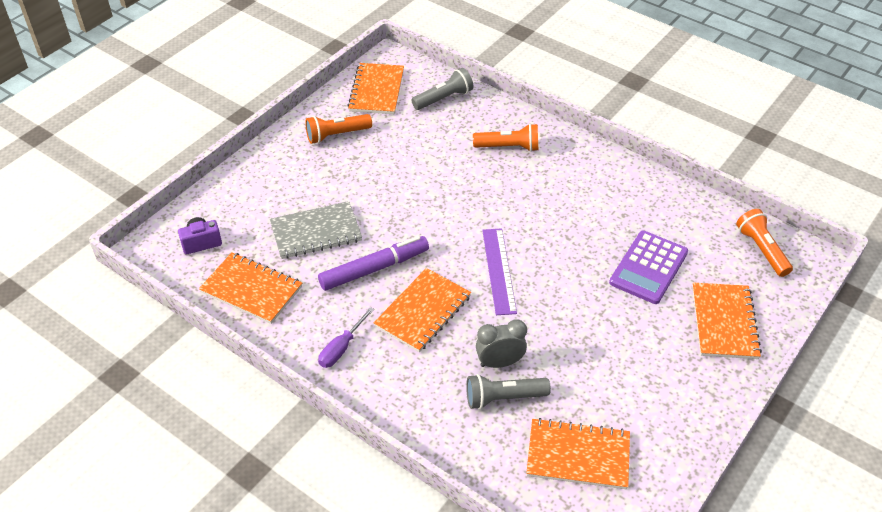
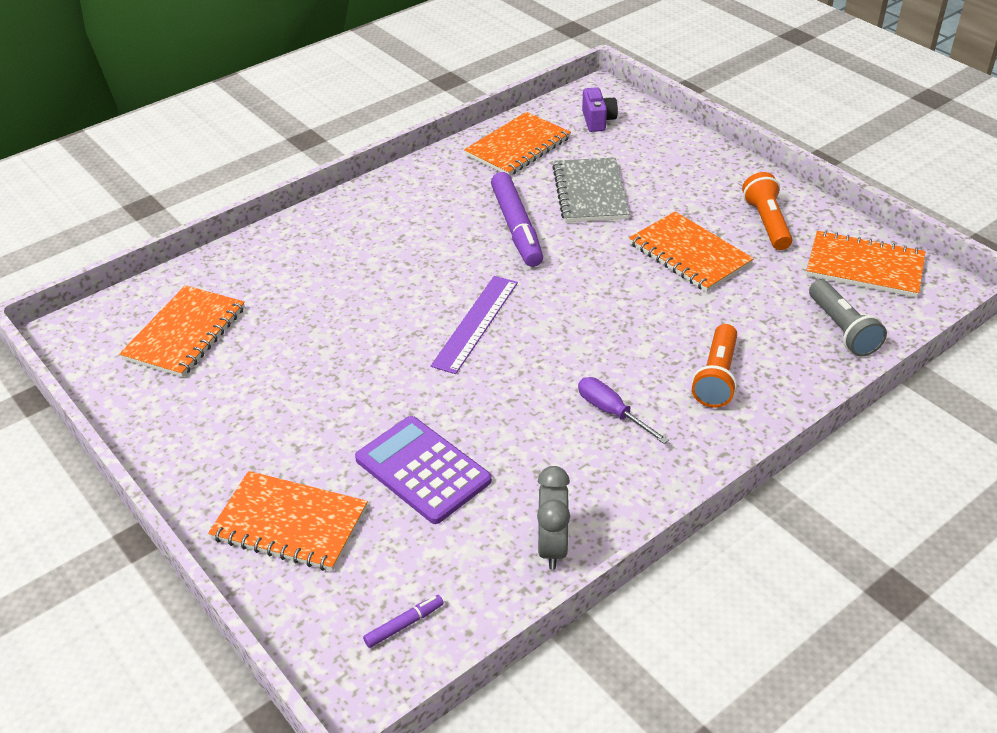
camera: 105 degrees right, 5 degrees down
(341, 348) = (412, 195): purple screwdriver -> purple screwdriver (611, 412)
(423, 311) = (437, 254): orange notebook -> orange notebook (689, 254)
(498, 270) = (475, 323): purple ruler -> purple ruler turned 75 degrees counterclockwise
(499, 362) = (336, 299): grey clock -> grey clock (552, 547)
(503, 398) = (288, 293): grey flashlight -> none
(761, 250) = (404, 624): orange flashlight -> purple marker

